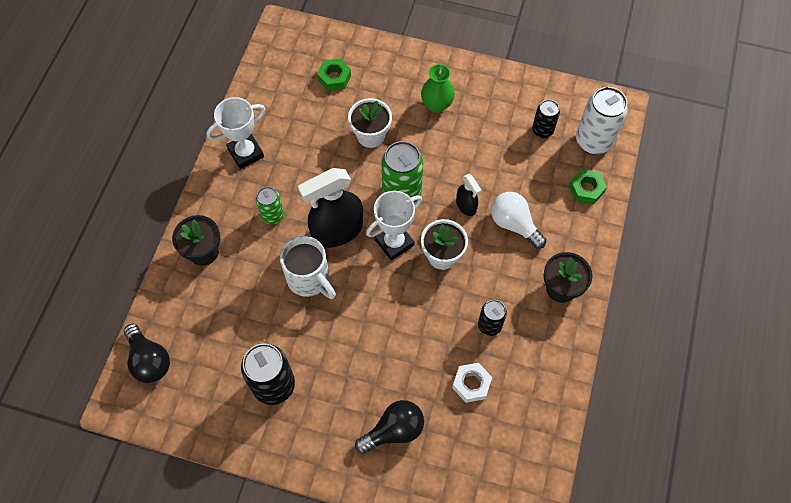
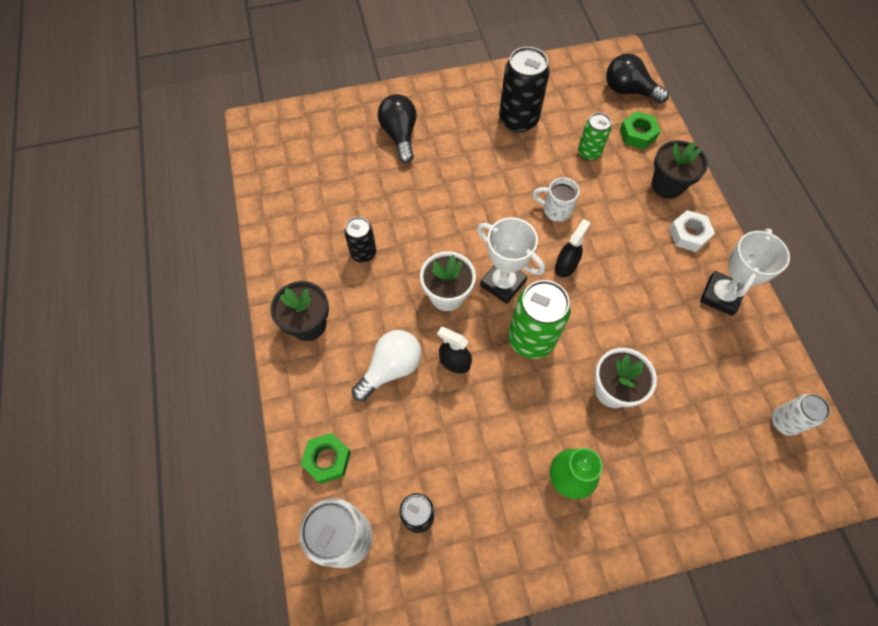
camera: 150 degrees right, 0 degrees up
(272, 215) = (637, 248): green can -> green can (589, 152)
(281, 67) = (784, 422): none -> white can
(309, 279) = (555, 210): white mug -> white mug, size x0.63
(334, 78) = (713, 444): green nut -> green nut (638, 134)
(337, 231) = (566, 265): black spray bottle -> black spray bottle, size x0.49
(394, 242) = (503, 283): white trophy -> white trophy turned 75 degrees counterclockwise
(394, 430) = (400, 135): black light bulb -> black light bulb turned 135 degrees clockwise
(471, 384) = (354, 197): white nut -> white nut (688, 234)
(514, 224) = (391, 368): white light bulb -> white light bulb turned 60 degrees counterclockwise

